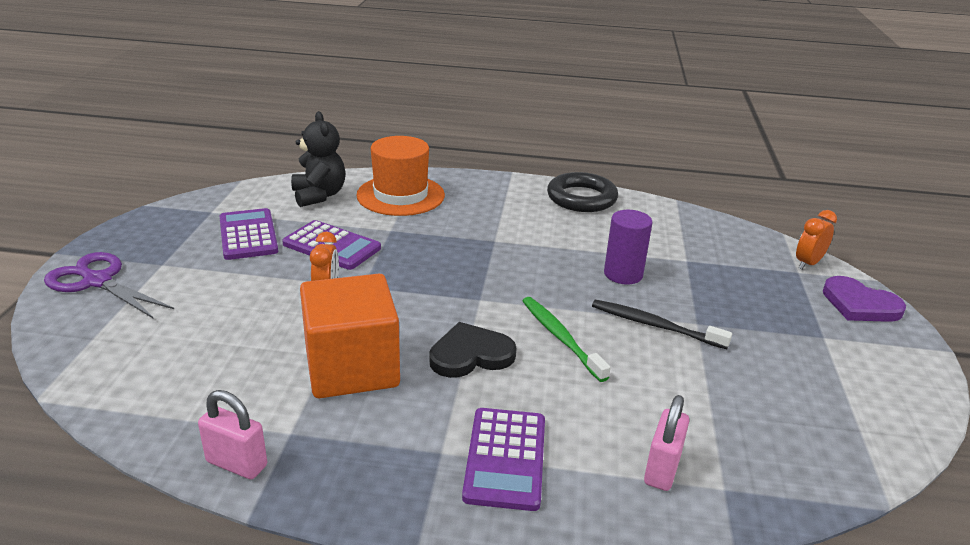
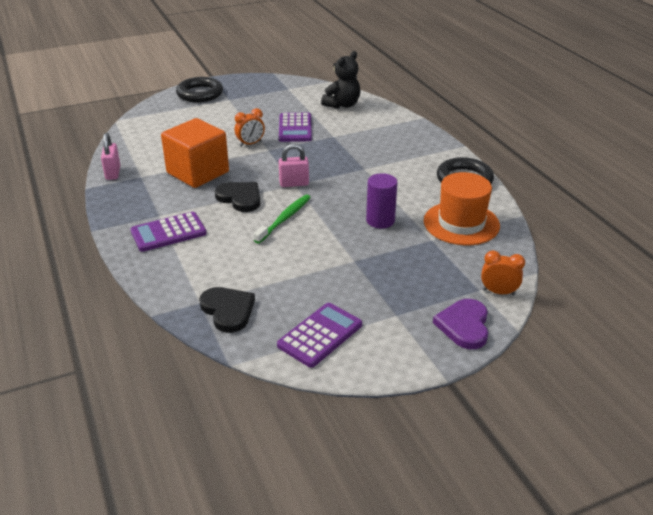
camera: 60 degrees right, 5 degrees up
(98, 281) = (200, 94): purple scissors -> black ring
(248, 235) = (278, 105): purple calculator -> purple calculator (320, 335)
(400, 195) = (376, 124): orange hat -> orange hat (461, 223)
(654, 325) = (333, 246): black toothbrush -> none
(662, 470) = (198, 279): pink padlock -> pink padlock (294, 184)
(758, 466) = (228, 310): none -> black heart

